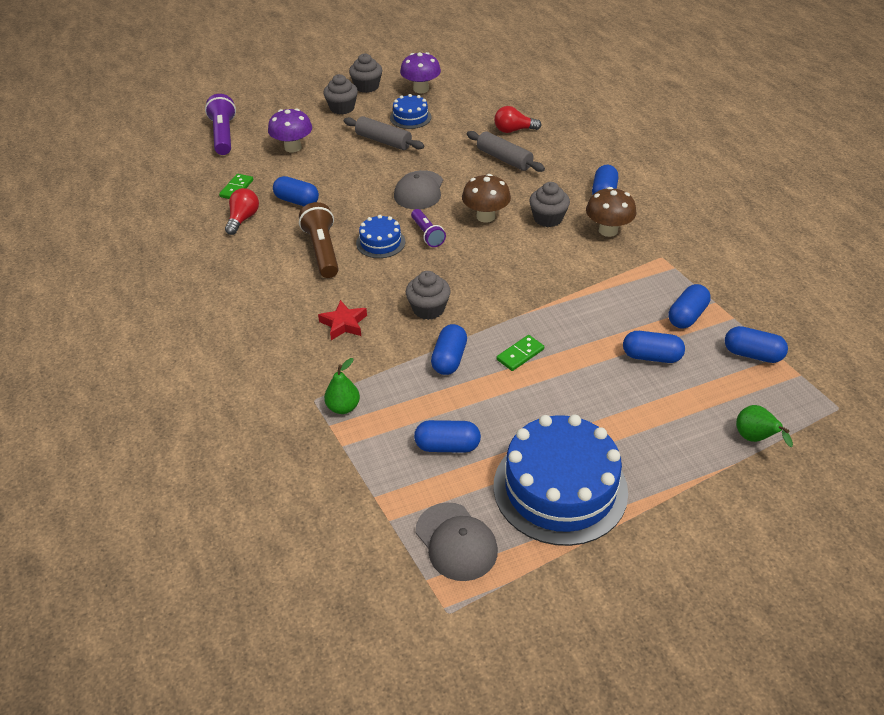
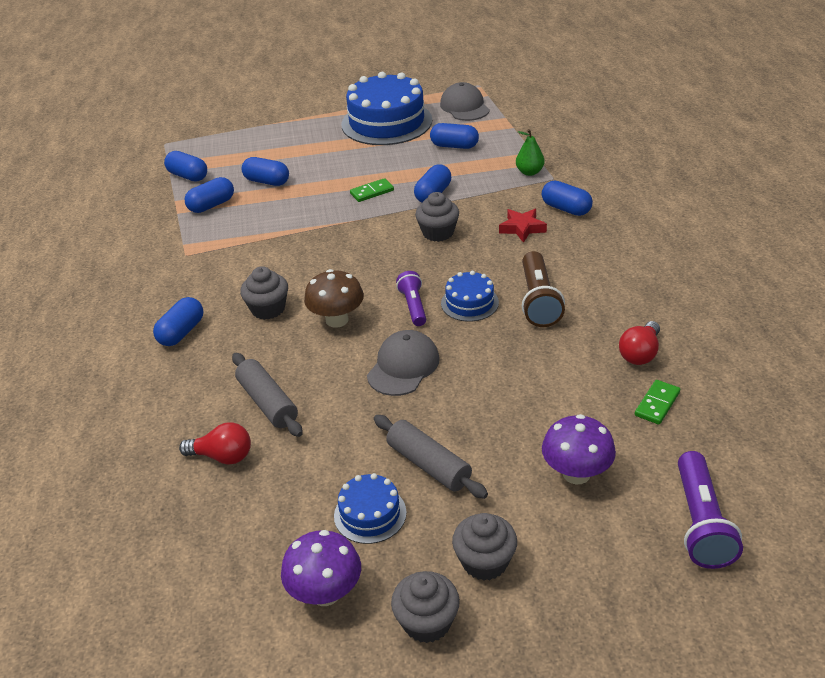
camera: 165 degrees left, 5 degrees down
(297, 201) = (569, 372): blue capsule -> blue capsule (566, 209)
(608, 230) = (214, 287): brown mushroom -> none
(755, 439) = (238, 134): green pear -> none

